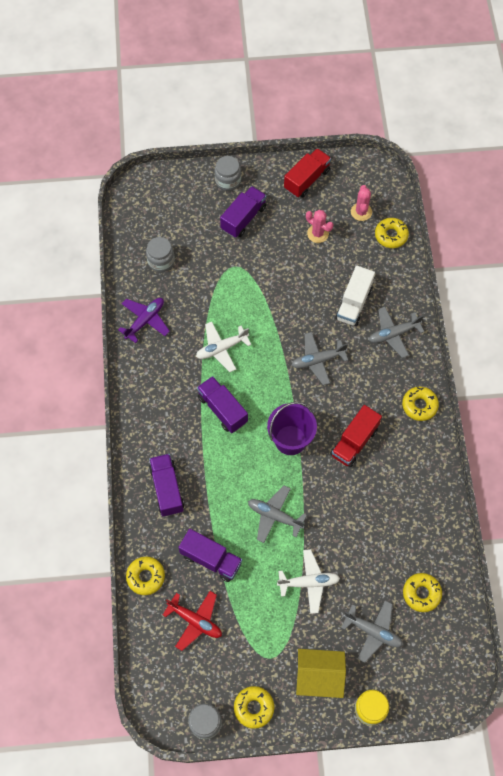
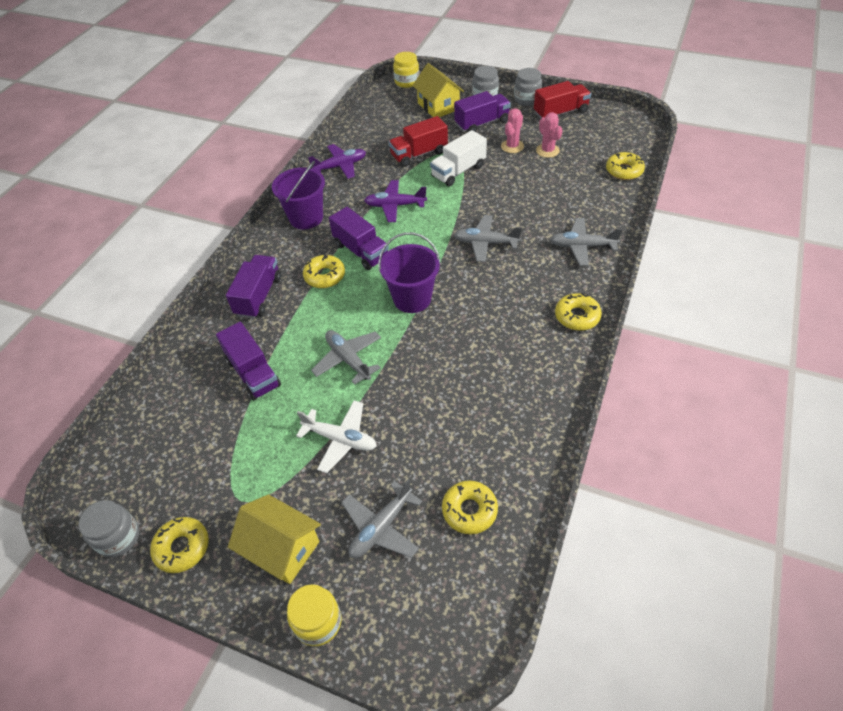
camera: 30 degrees right, 15 degrees down
(141, 184) = (407, 82): none -> yellow jar
(146, 577) = (177, 363): yellow donut -> yellow donut (325, 276)
(153, 392) = (306, 218): none -> purple bucket
(161, 261) = (386, 132): grey jar -> grey jar (527, 99)
(191, 209) = (438, 106): none -> yellow house
(195, 621) = (192, 425): red plane -> none
(221, 348) = (395, 206): white plane -> purple plane
(222, 409) = (361, 251): purple truck -> purple truck turned 150 degrees clockwise
(354, 303) = (552, 210): white truck -> white truck (458, 171)
(354, 442) = (481, 324): red truck -> red truck (419, 154)
(361, 212) = (602, 147): pink cactus -> pink cactus (512, 146)
(373, 631) = (381, 527): grey plane -> grey plane turned 75 degrees clockwise

